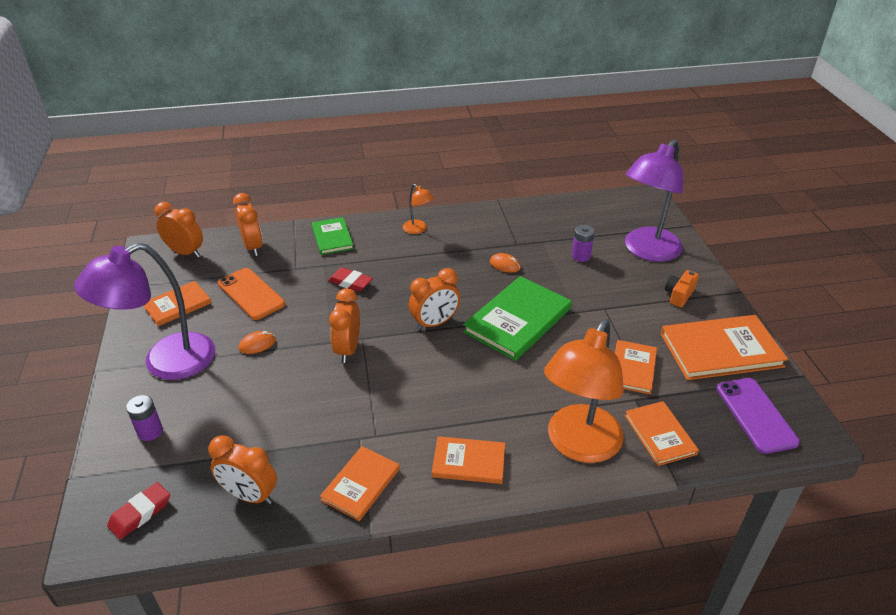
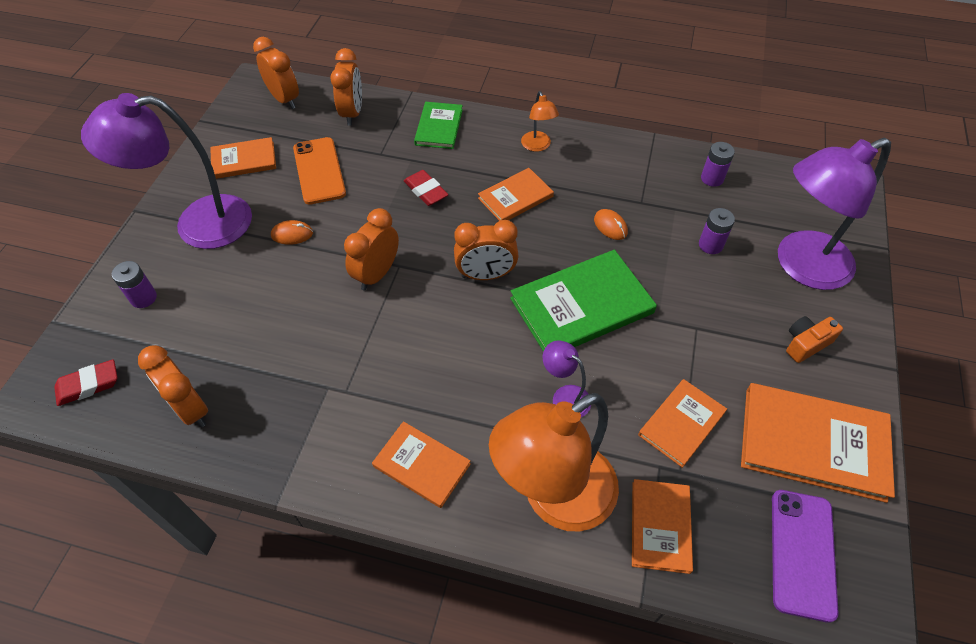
camera: 25 degrees right, 15 degrees up
(361, 484) = (298, 443): orange book -> orange book (515, 197)
(543, 380) = (564, 396): none -> purple lamp
(555, 216) = (712, 178): none -> purple battery

